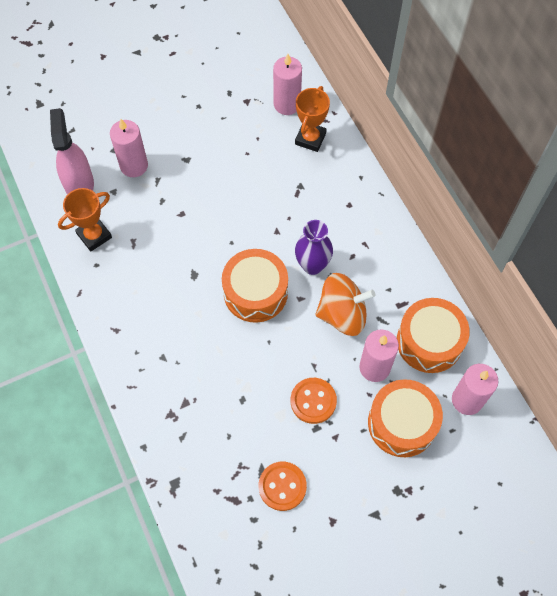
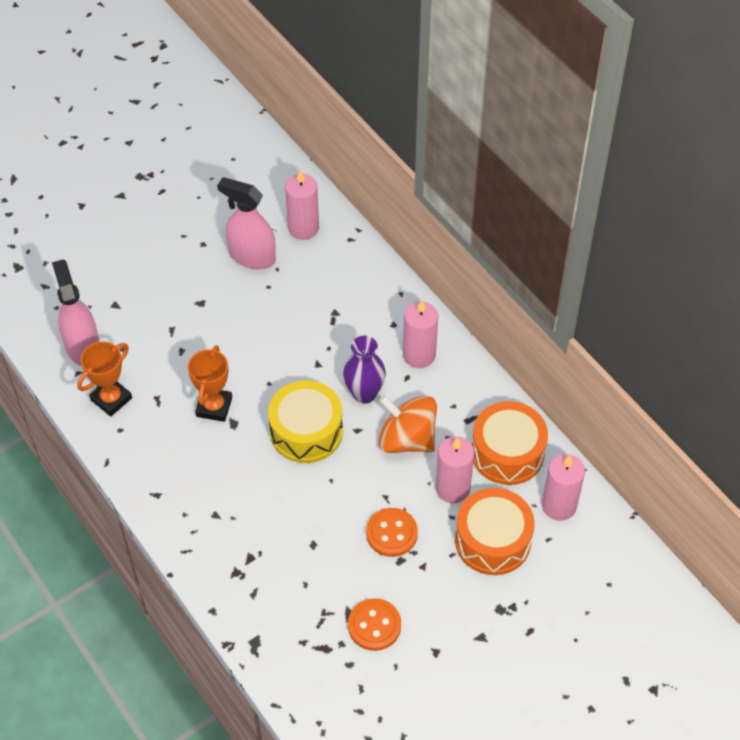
camera: 10 degrees left, 10 degrees down
(134, 166) = (142, 318): pink candle -> pink candle (419, 355)
(238, 123) = (252, 256): none -> pink spray bottle
(255, 292) = (306, 431): orange drum -> yellow drum
(310, 138) = (337, 261): orange trophy -> orange trophy (214, 407)
(342, 314) = (407, 439): orange spinning top -> orange spinning top turned 135 degrees counterclockwise

